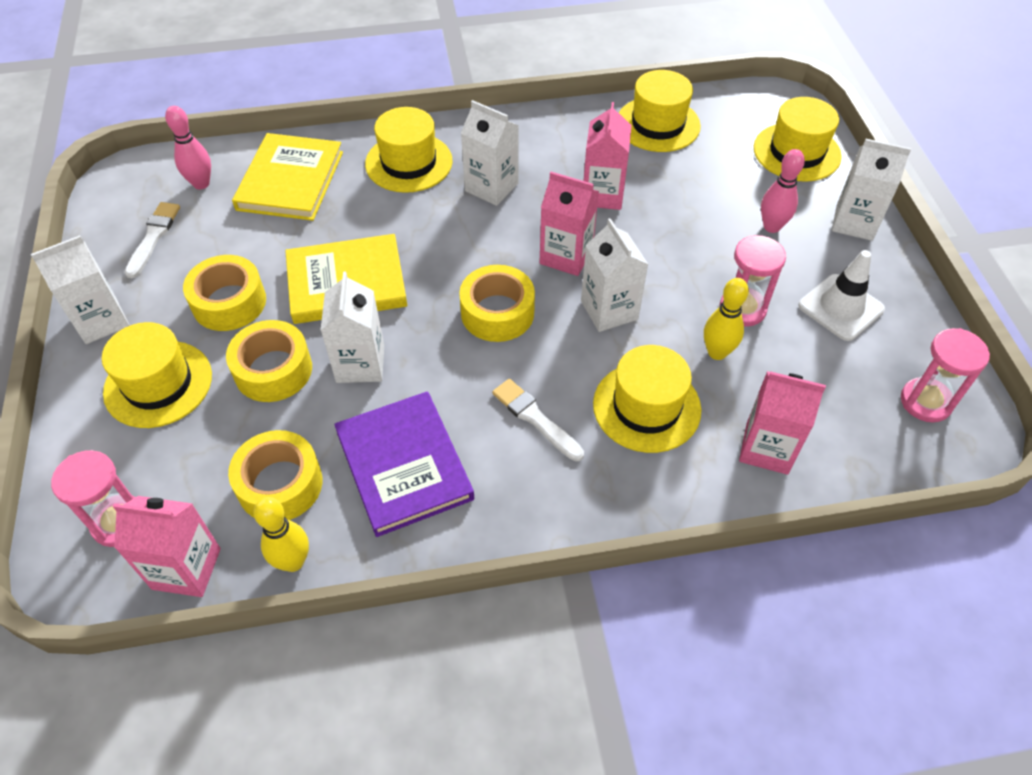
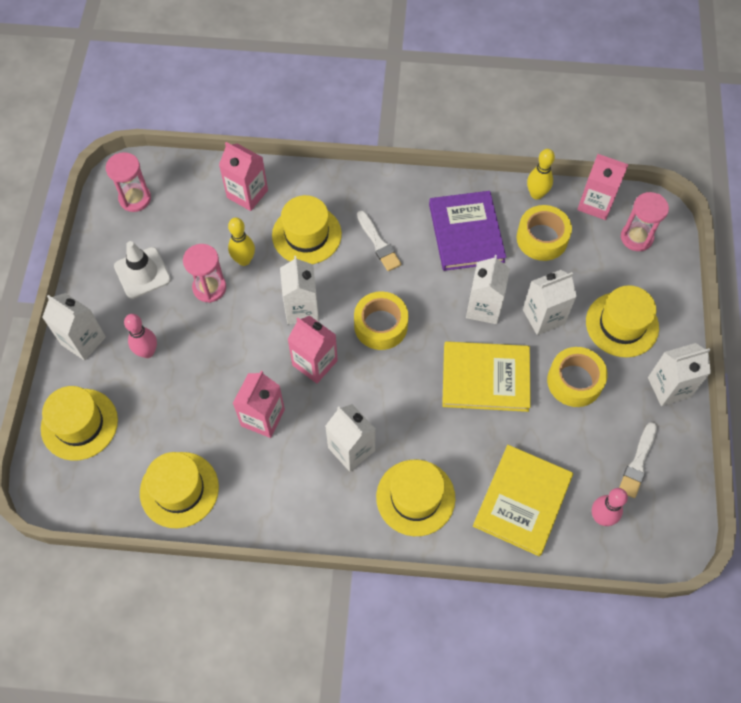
camera: 165 degrees left, 10 degrees up
(273, 370) = (543, 317): yellow tape -> white carton

